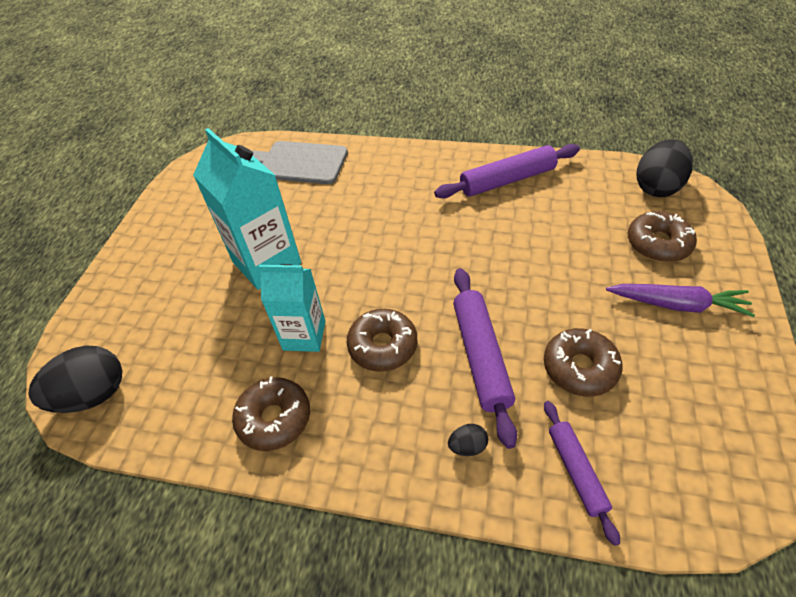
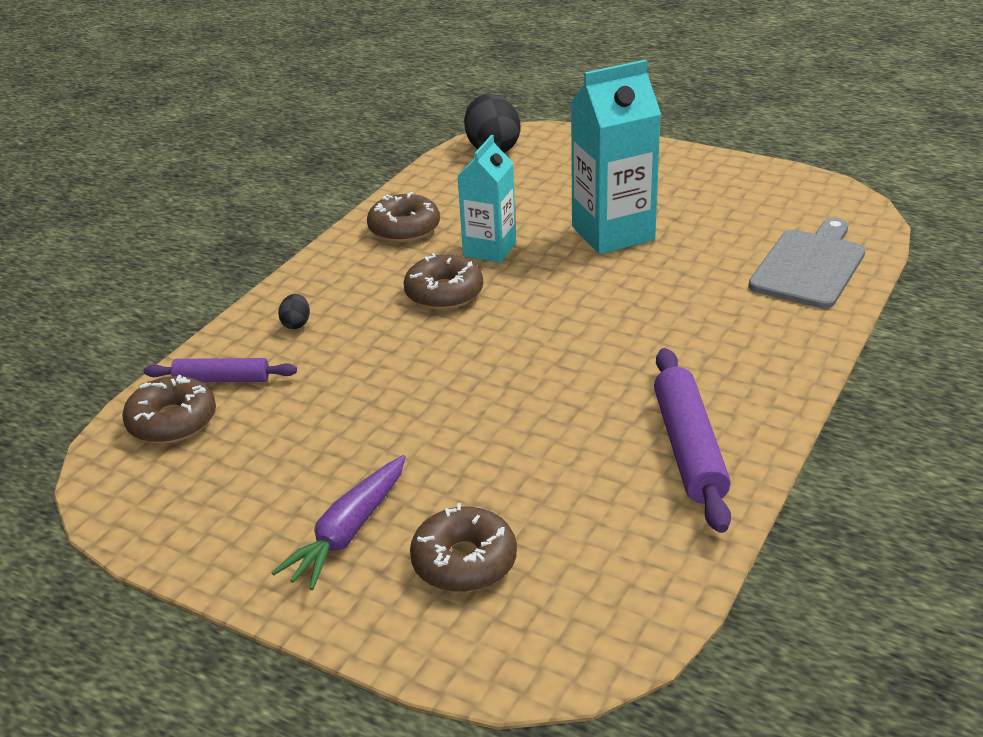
camera: 105 degrees right, 15 degrees down
(481, 356) = (386, 352): purple rolling pin -> none
(580, 368) = (322, 416): brown donut -> brown donut (172, 421)
(657, 187) = (594, 620): black egg -> none

